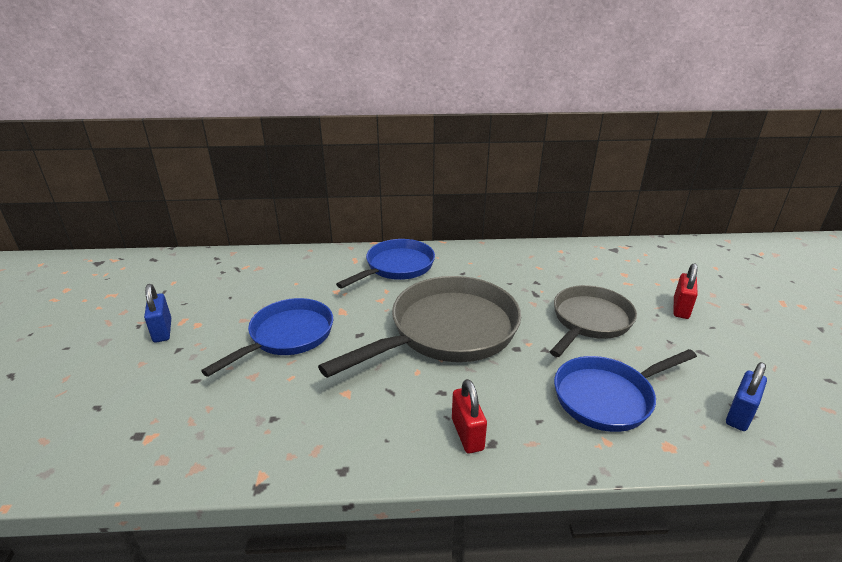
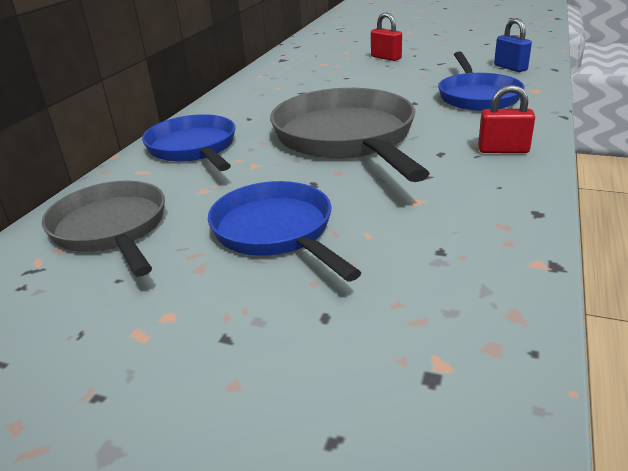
camera: 65 degrees left, 0 degrees up
(162, 331) = (150, 359): blue padlock -> none
(589, 321) = (378, 85): grey pan -> grey pan (112, 229)

